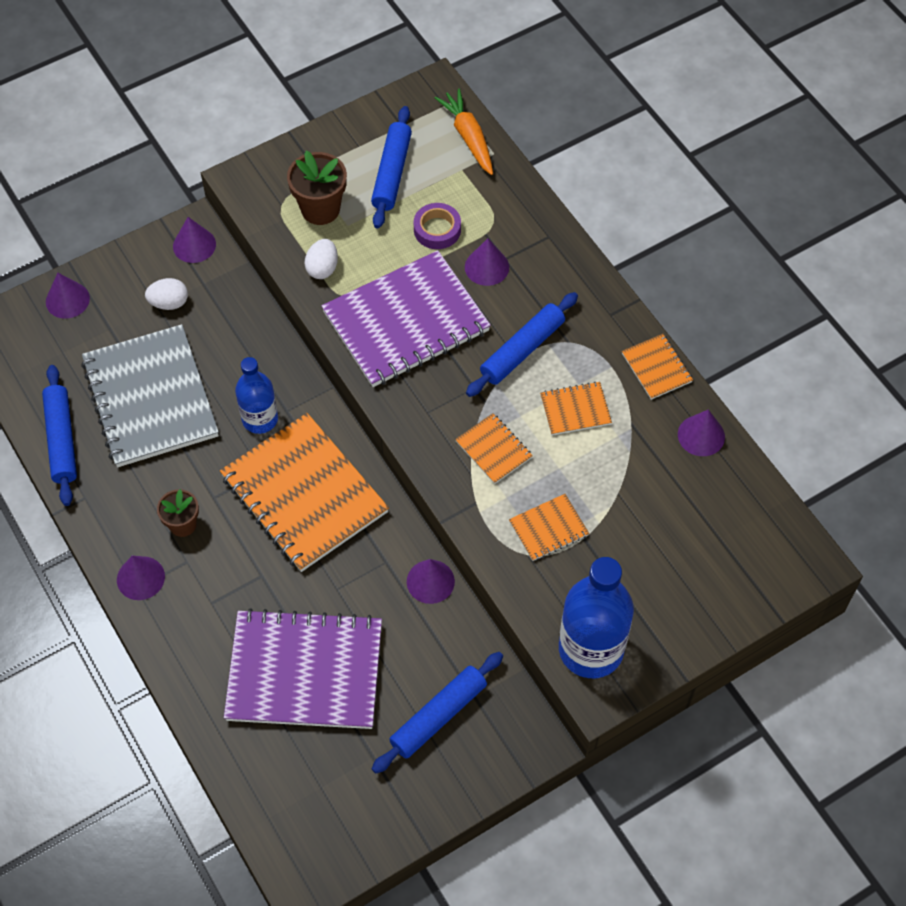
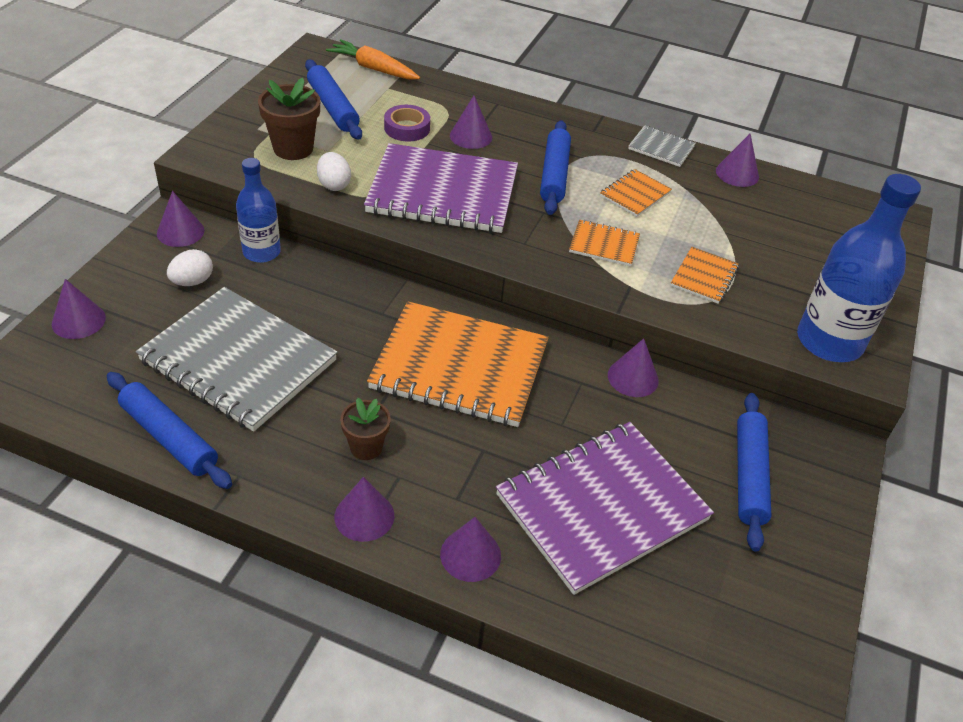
camera: 40 degrees left, 15 degrees down
(185, 649) = (470, 555): none -> purple cone
(260, 419) = (363, 330): blue bottle -> blue bottle (261, 252)
(406, 322) = (443, 192): purple notebook -> purple notebook turned 75 degrees clockwise
(656, 368) = (661, 148): orange notebook -> grey notebook

